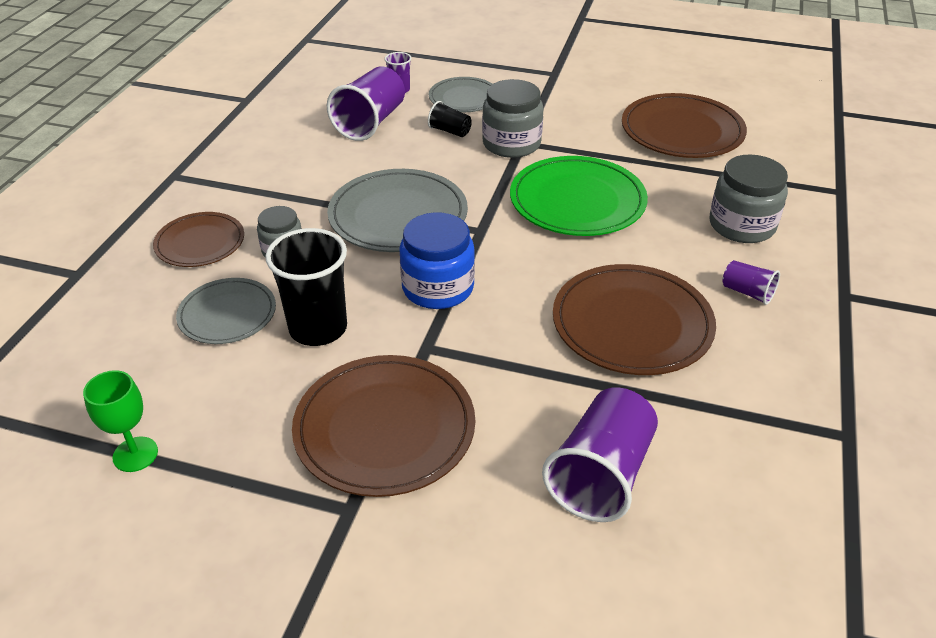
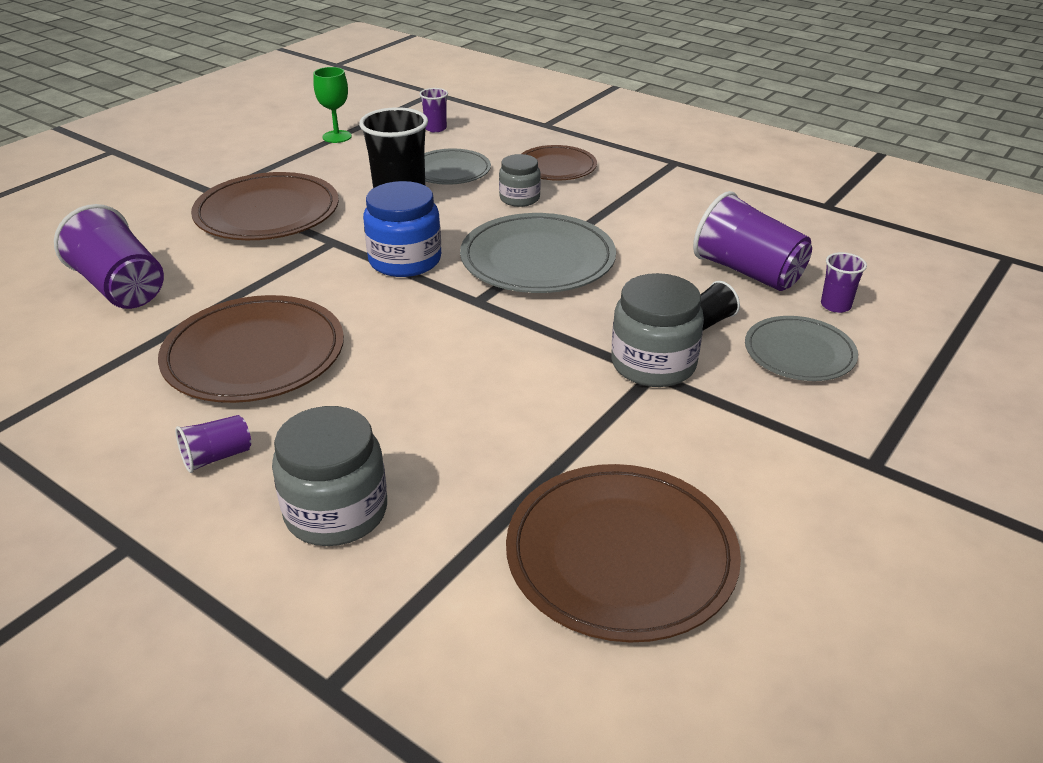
camera: 110 degrees right, 5 degrees down
(96, 363) = (435, 128): none -> purple cup
(577, 201) = (489, 381): green plate -> none

